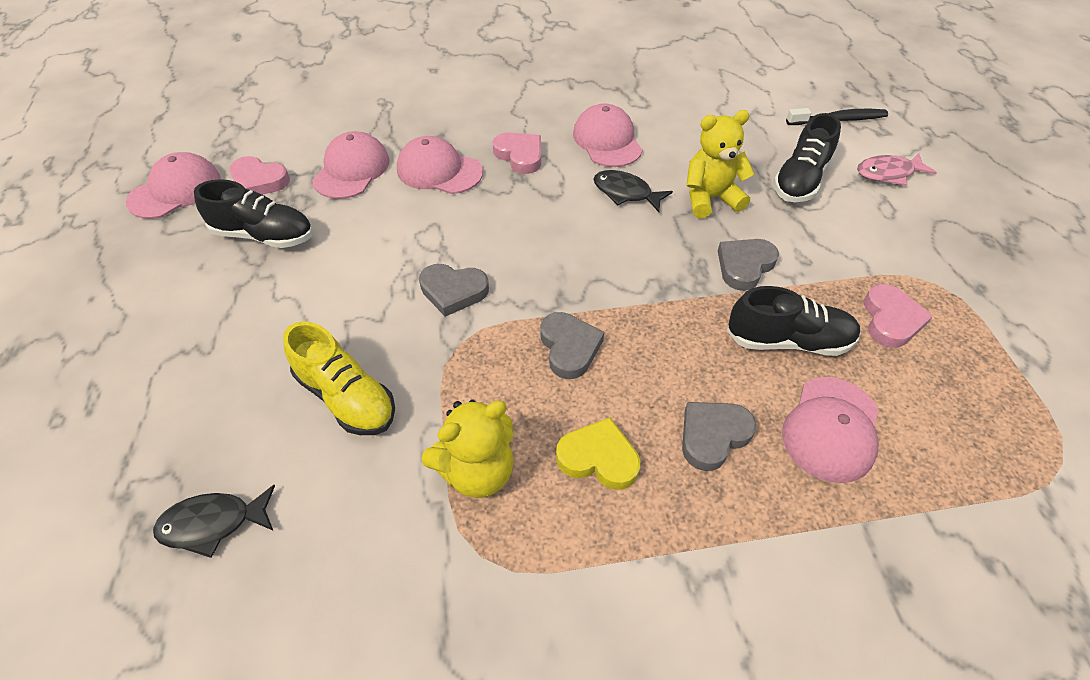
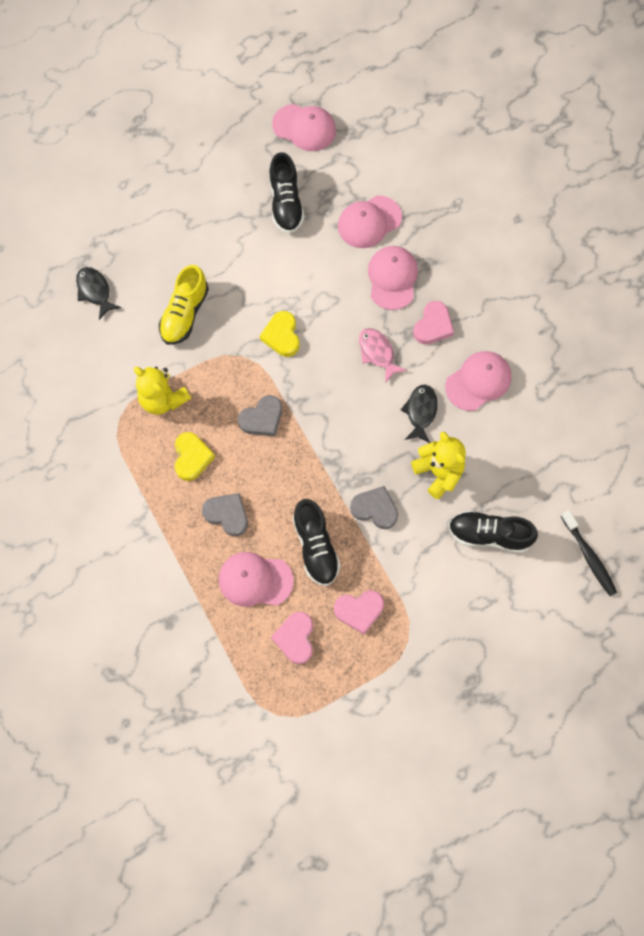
camera: 70 degrees right, 20 degrees up
(259, 181) = (334, 171): pink heart -> pink heart (295, 638)
(352, 170) = (369, 222): pink cap -> pink cap turned 150 degrees clockwise
(453, 291) = (282, 336): grey heart -> yellow heart
(888, 173) = (527, 602): pink fish -> pink fish (377, 353)

